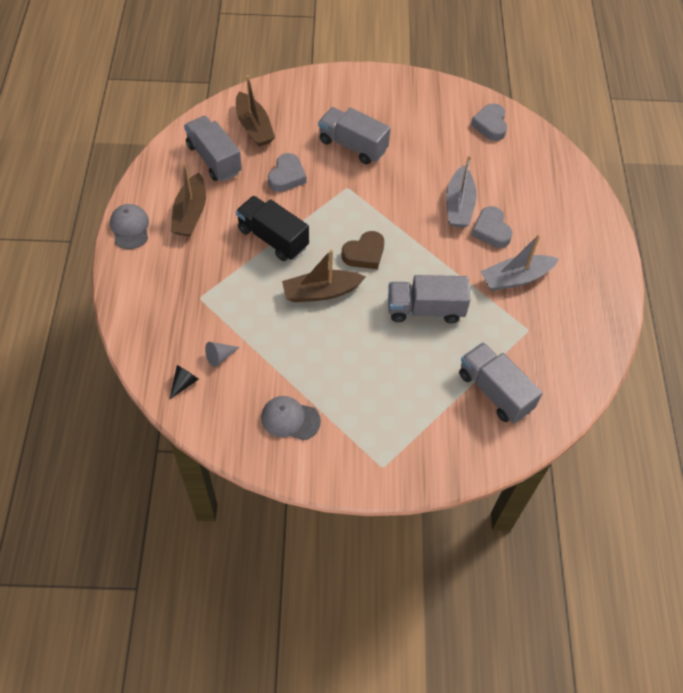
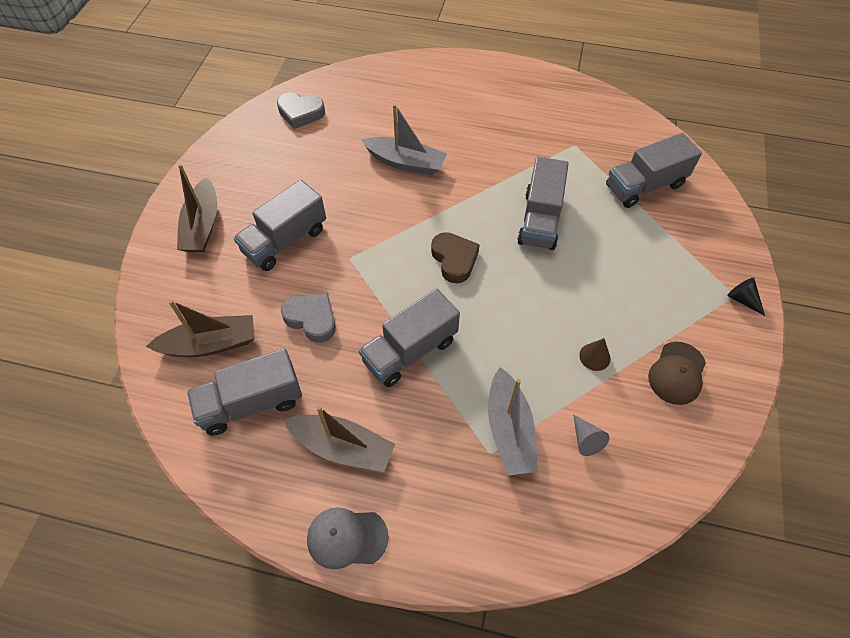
camera: 75 degrees left, 0 degrees up
(184, 383) = (624, 489): black cone -> black cone (742, 300)
(273, 238) = (410, 351): black truck -> grey truck
(290, 419) = (677, 373): grey cap -> brown cap
(293, 359) = (594, 357): none -> brown cone
(321, 292) = (502, 312): brown boat -> brown boat (202, 226)
(491, 230) = (446, 145): grey heart -> none
(515, 278) = (511, 140): grey boat -> grey boat (509, 430)

